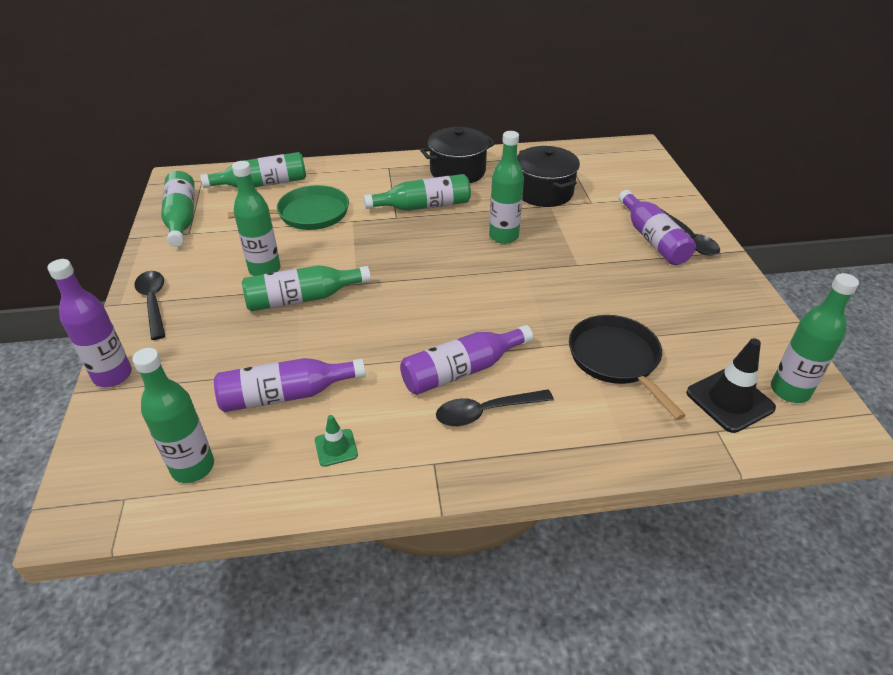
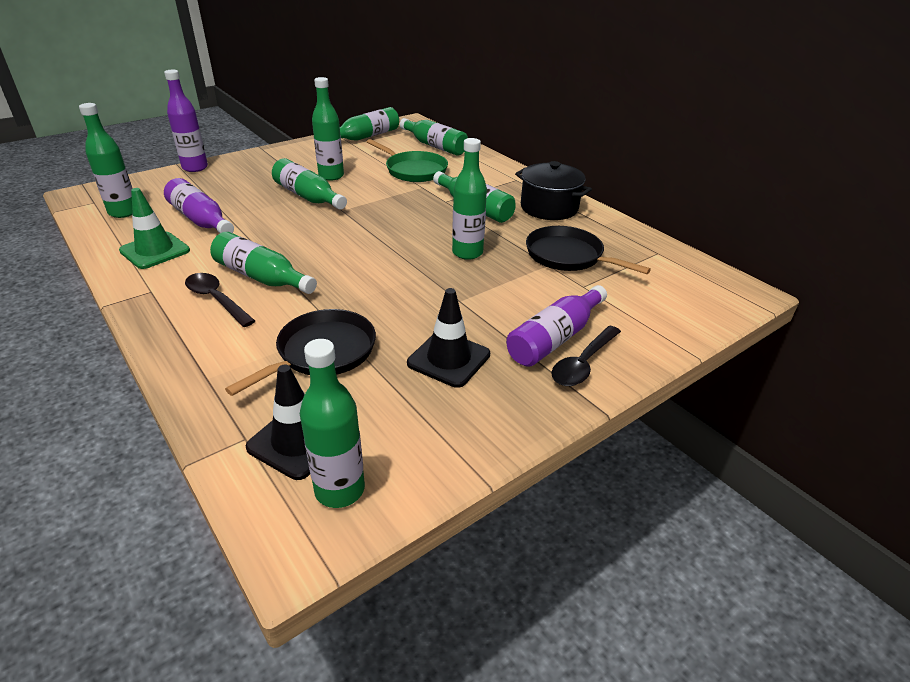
camera: 60 degrees right, 5 degrees down
(153, 302) = (270, 156): black spoon -> none
(336, 448) = (155, 251): green traffic cone -> green traffic cone, size x1.82
(461, 370) = (261, 277): purple bottle -> green bottle
(544, 192) = (568, 256): black pot -> black pan
(656, 295) = (448, 359): none -> black traffic cone

